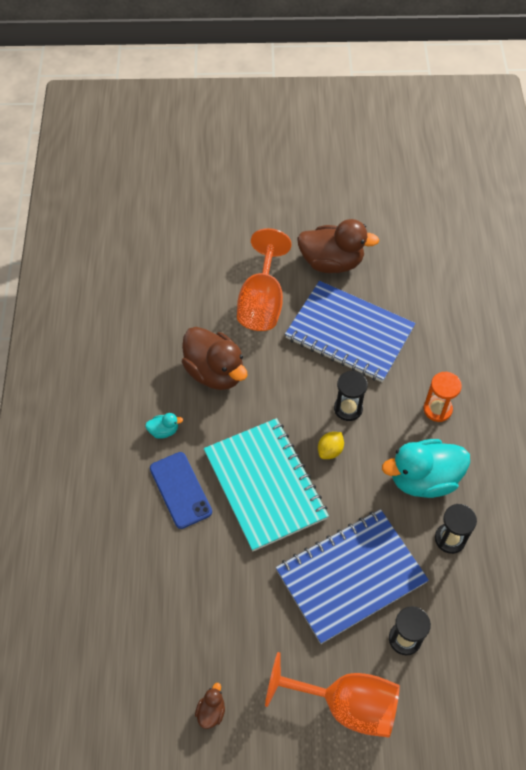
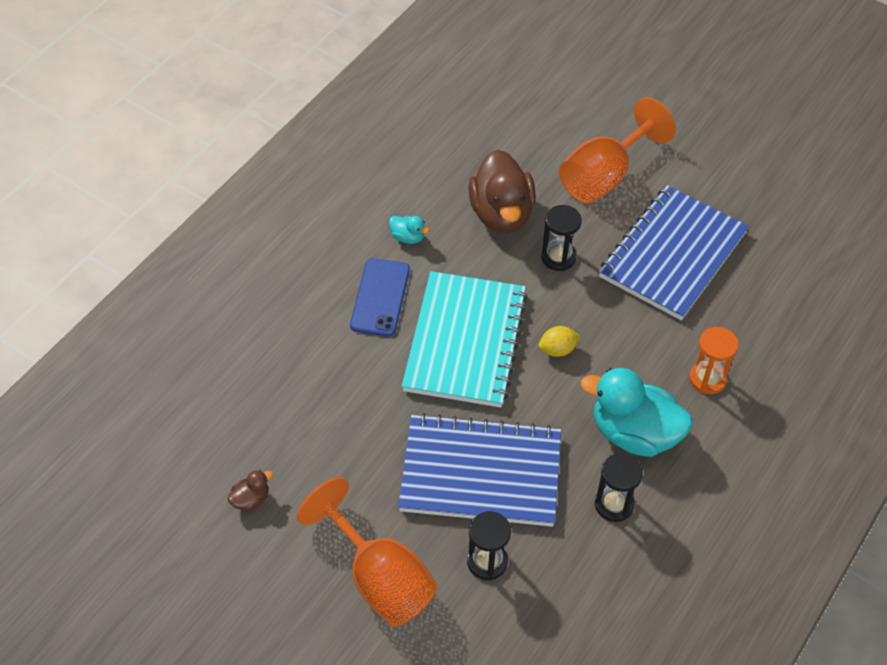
camera: 35 degrees right, 5 degrees down
(331, 262) = (712, 178): brown duck -> none
(348, 408) = (610, 323): black hourglass -> black hourglass (558, 257)
(349, 333) = (672, 255): blue notebook -> blue notebook turned 60 degrees clockwise

